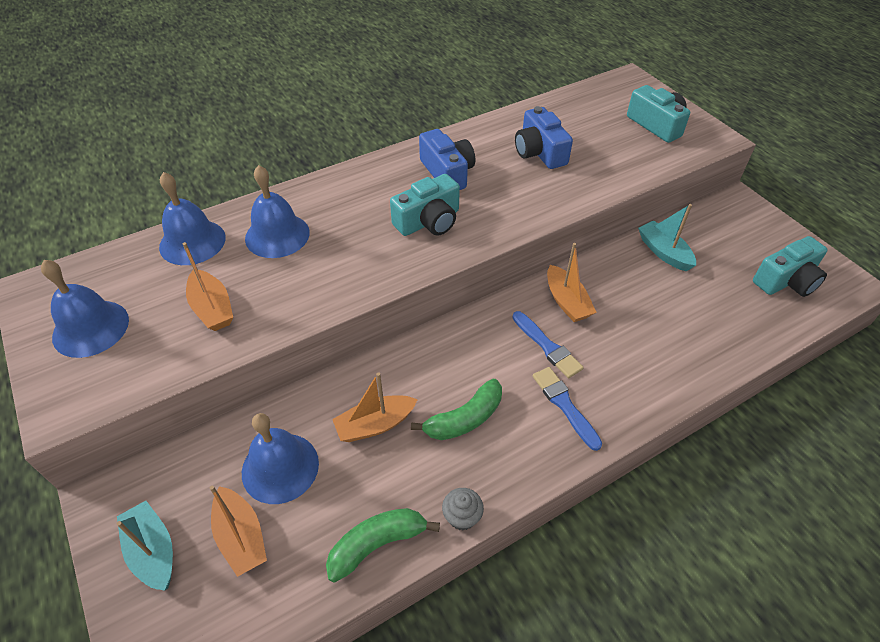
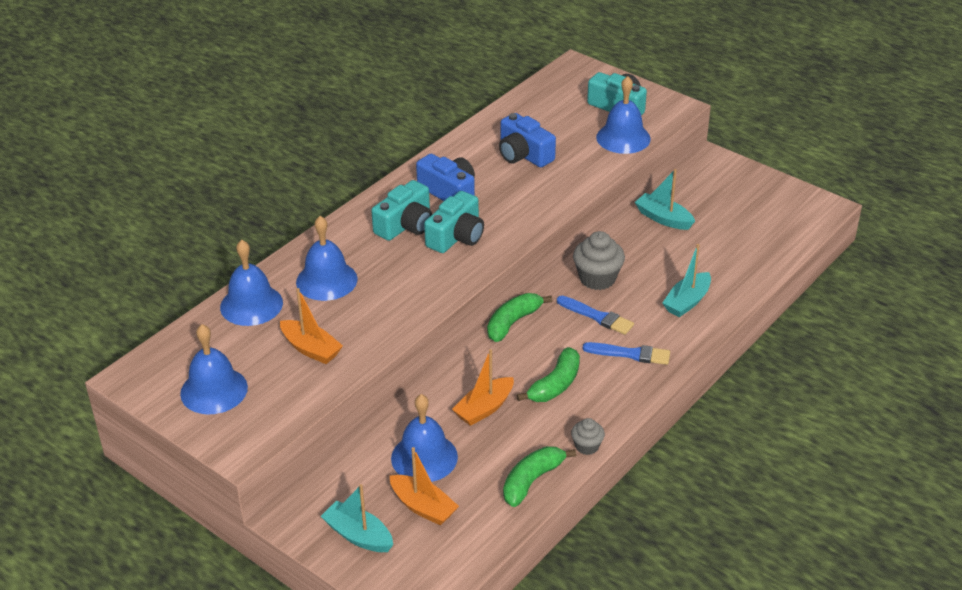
camera: 20 degrees left, 10 degrees down
(456, 328) = (513, 322): none -> green banana
(564, 405) = (630, 354): blue brush -> blue brush turned 150 degrees clockwise
(566, 301) = (597, 278): orange boat -> grey cupcake
(649, 158) = (623, 138): none -> blue bell
(654, 357) = (687, 302): none -> turquoise boat
(786, 281) = (773, 217): turquoise camera -> turquoise camera (405, 225)

